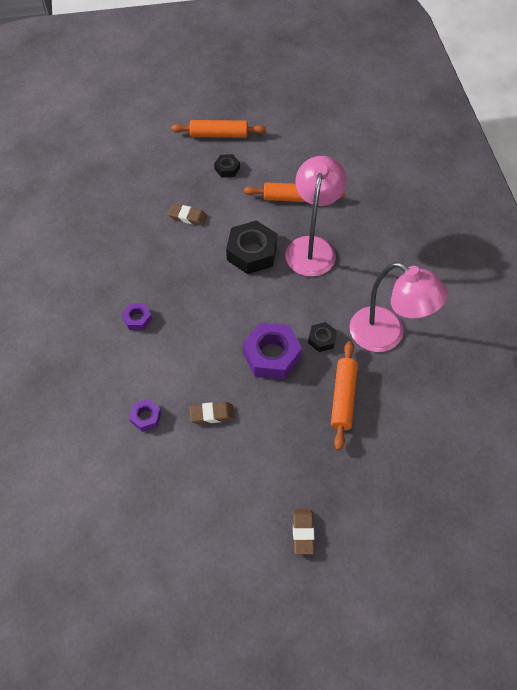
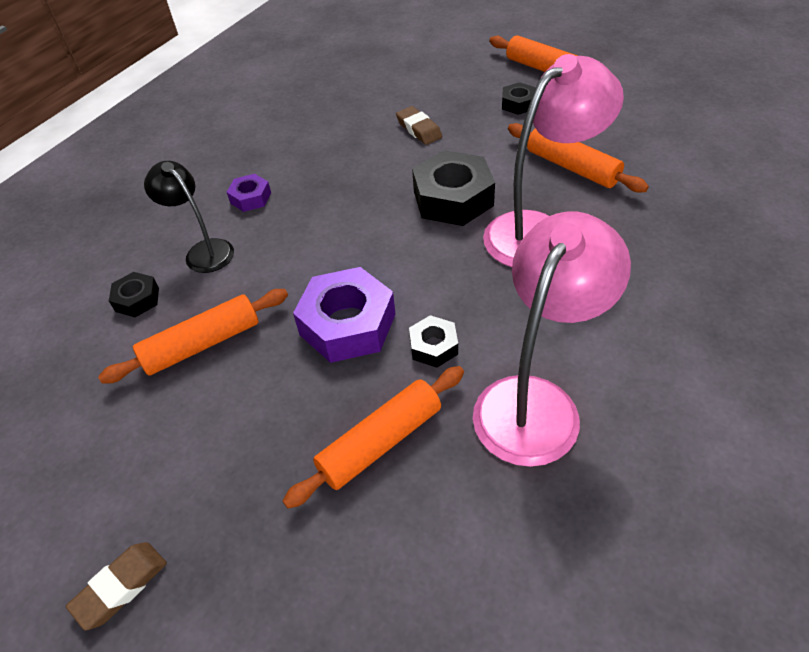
camera: 45 degrees right, 10 degrees down
(146, 417) = (137, 299): purple nut -> black nut
(149, 367) = (203, 251): none -> black lamp
(212, 414) = (202, 344): brown eraser -> orange rolling pin
(386, 335) = (535, 402): pink lamp -> pink lamp turned 135 degrees counterclockwise

